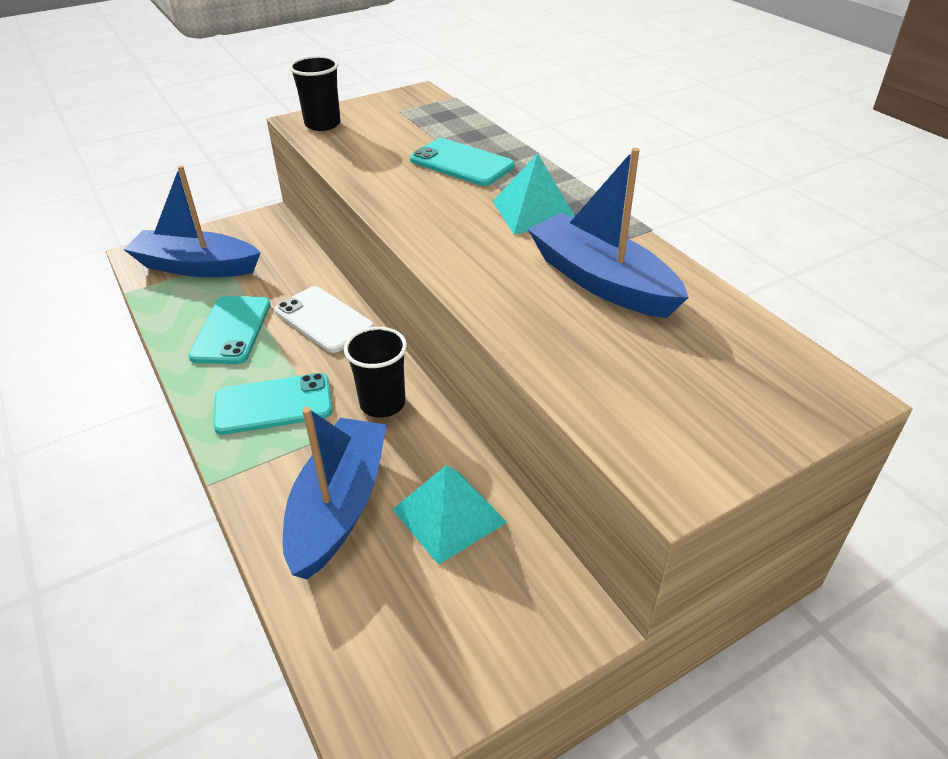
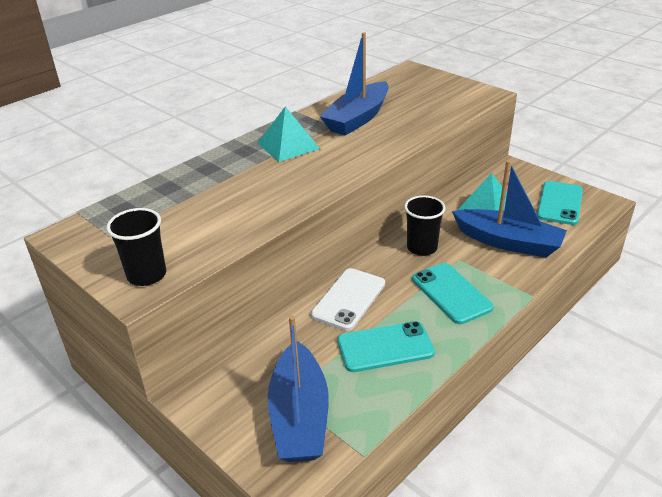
camera: 105 degrees left, 5 degrees down
(339, 506) = (508, 242): blue boat -> blue boat turned 150 degrees counterclockwise
(461, 163) = (221, 183): turquoise phone -> turquoise phone (559, 203)

